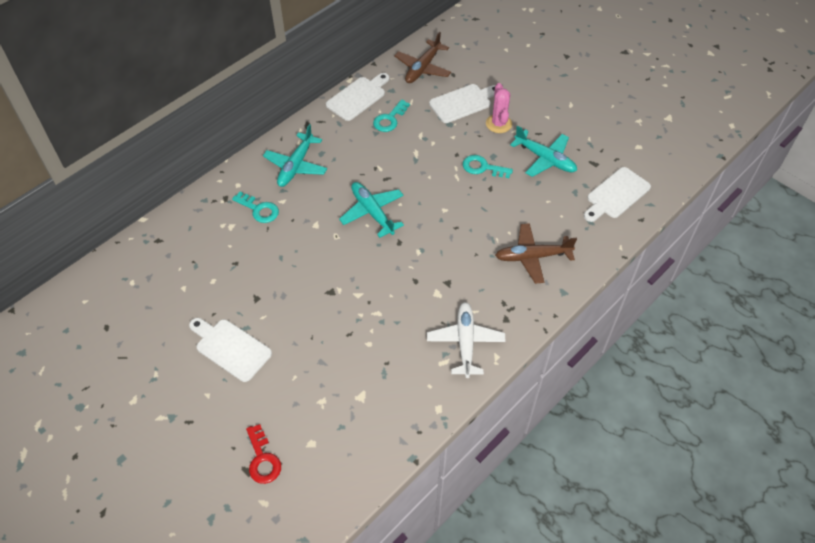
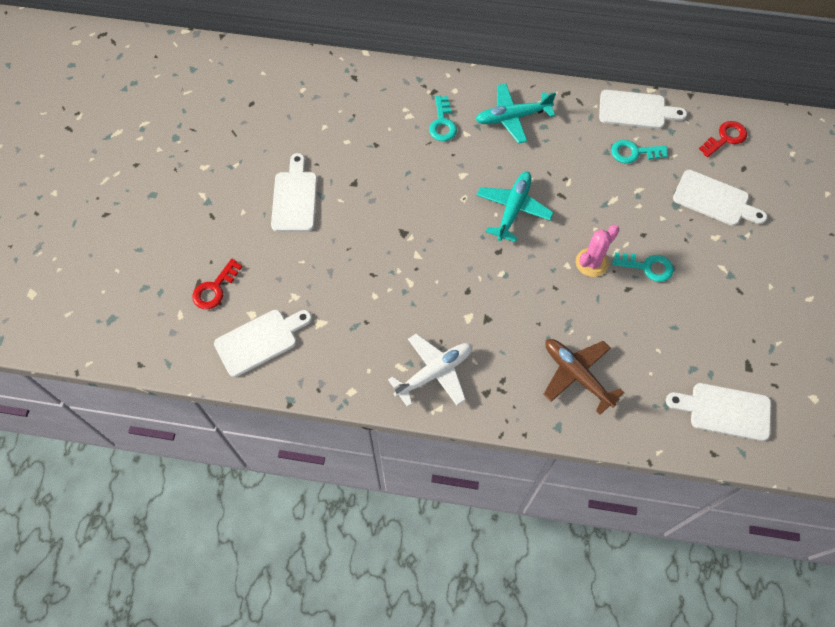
camera: 55 degrees right, 10 degrees up
(341, 451) = (260, 341): none -> white cutting board
(422, 68) = (725, 138): brown plane -> red key
(482, 167) = (647, 267): turquoise key -> turquoise key turned 120 degrees clockwise
(498, 124) = (717, 247): pink cactus -> pink cactus (591, 262)
(545, 159) = (710, 316): turquoise plane -> none

